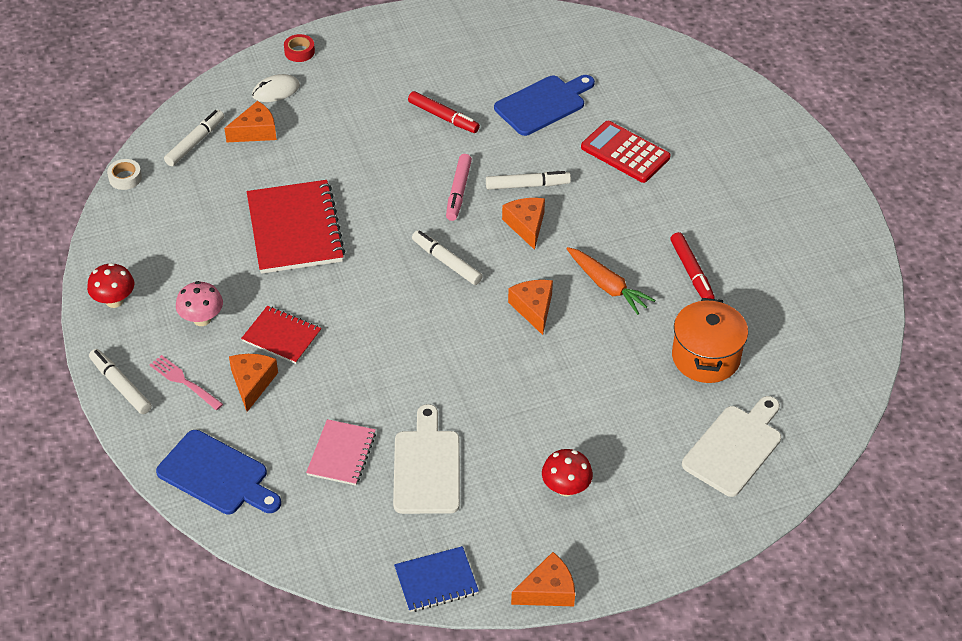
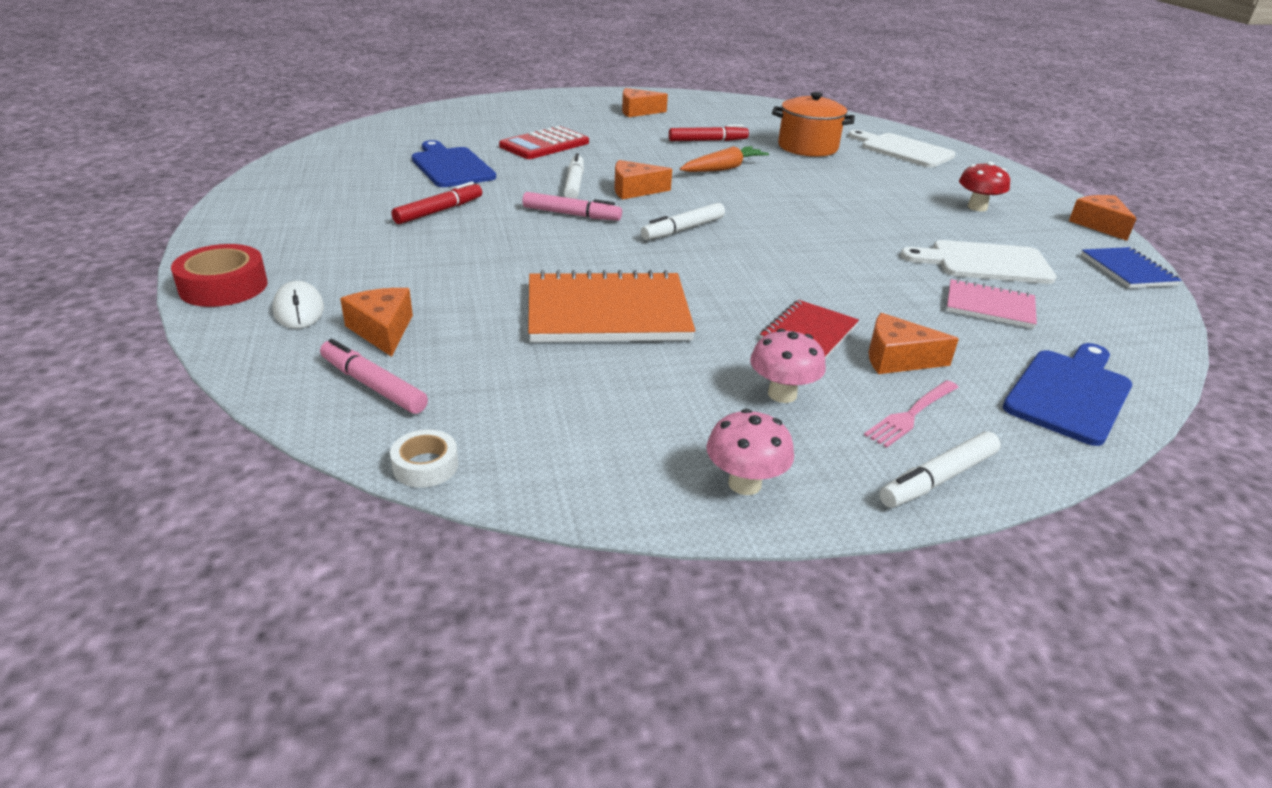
camera: 85 degrees left, 15 degrees down
(114, 301) = (744, 483): red mushroom -> pink mushroom
(195, 142) = (373, 386): white marker -> pink marker
(295, 229) = (607, 312): red notebook -> orange notebook
(299, 52) = (223, 286): red tape -> red tape, size x1.71
(533, 309) = (753, 198): orange cheese -> orange cheese (638, 111)

